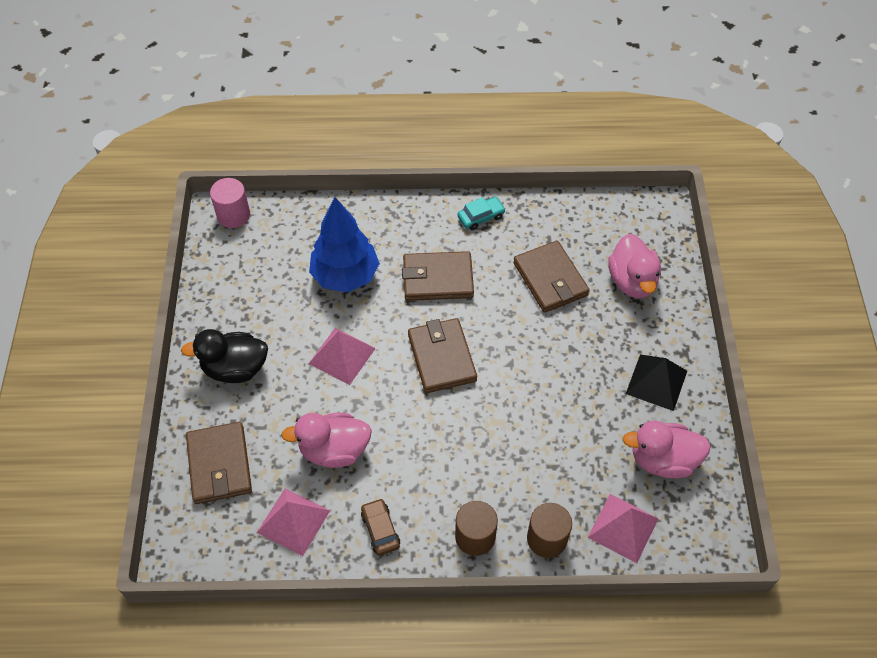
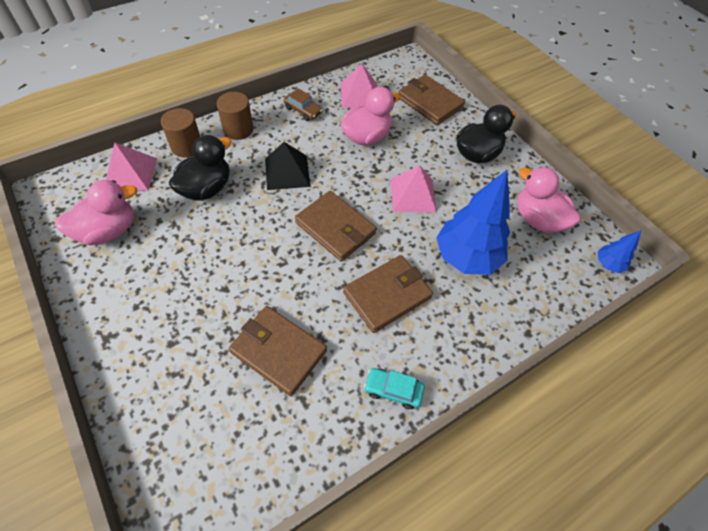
camera: 145 degrees right, 0 degrees up
(233, 215) = (608, 264): pink cylinder -> blue tree
(481, 217) = (393, 390): turquoise car -> turquoise car turned 75 degrees clockwise
(547, 465) = (206, 188): none -> black duck
(632, 281) = (187, 396): pink duck -> pink duck (537, 219)
(656, 382) = (130, 294): black pyramid -> black pyramid (287, 172)

